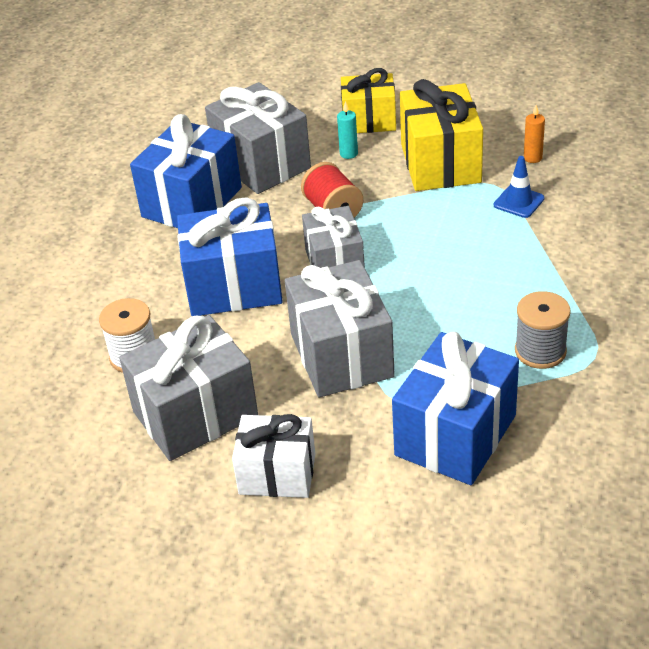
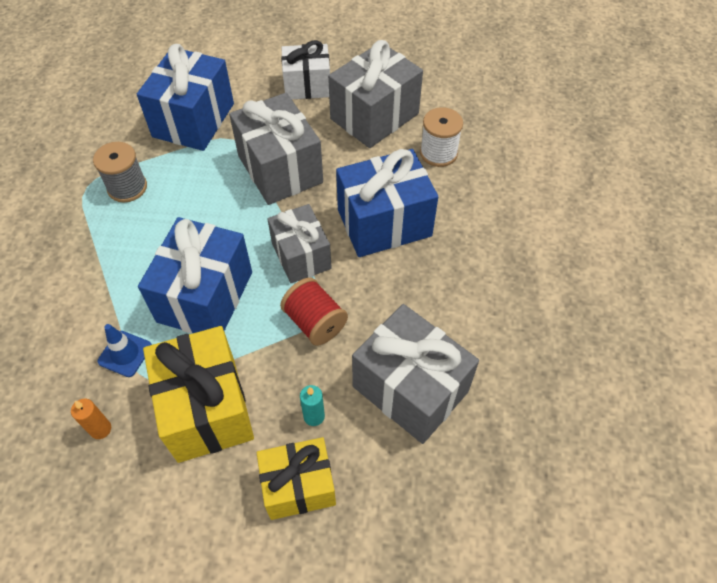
camera: 165 degrees right, 15 degrees up
(192, 202) = (463, 320): blue gift -> blue gift (205, 297)

